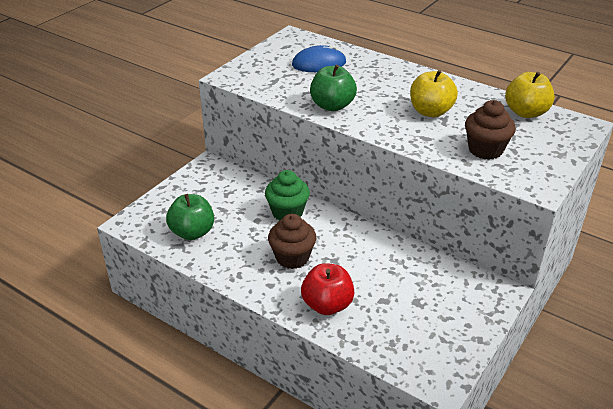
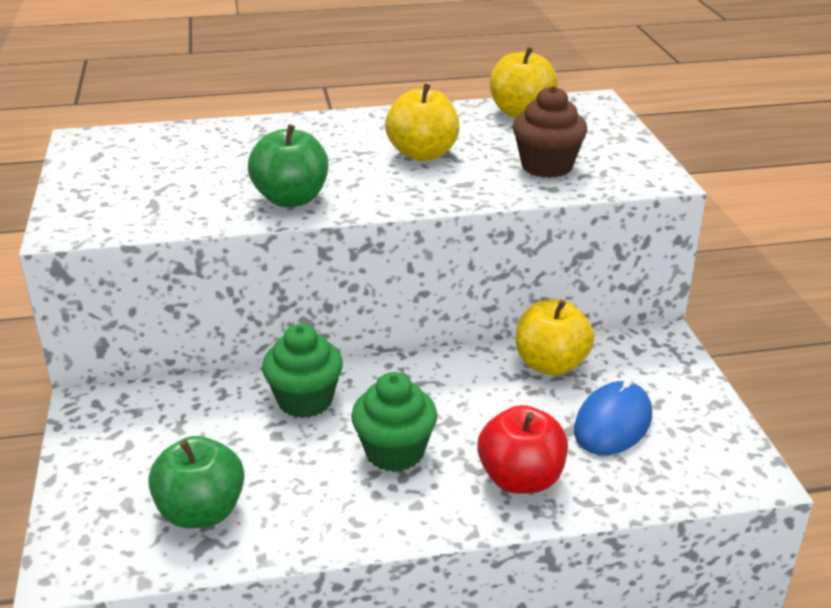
camera: 45 degrees left, 5 degrees down
(292, 257) = (394, 452): brown cupcake -> green cupcake
(319, 64) = (185, 158): blue mouse -> blue mouse (612, 423)
(420, 265) = (551, 364): none -> yellow apple

